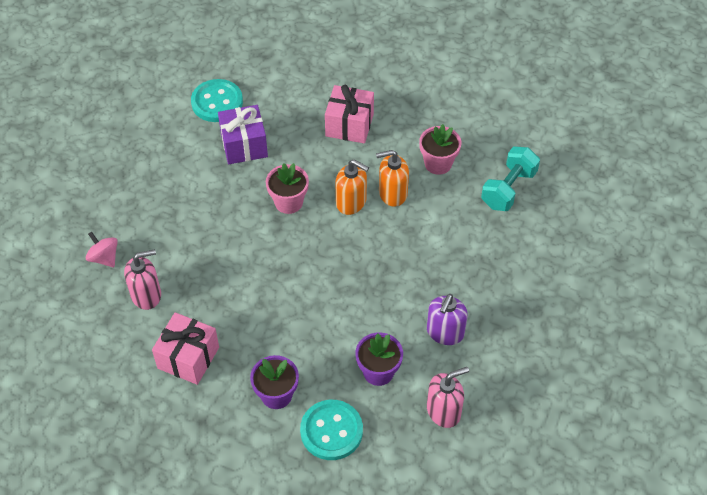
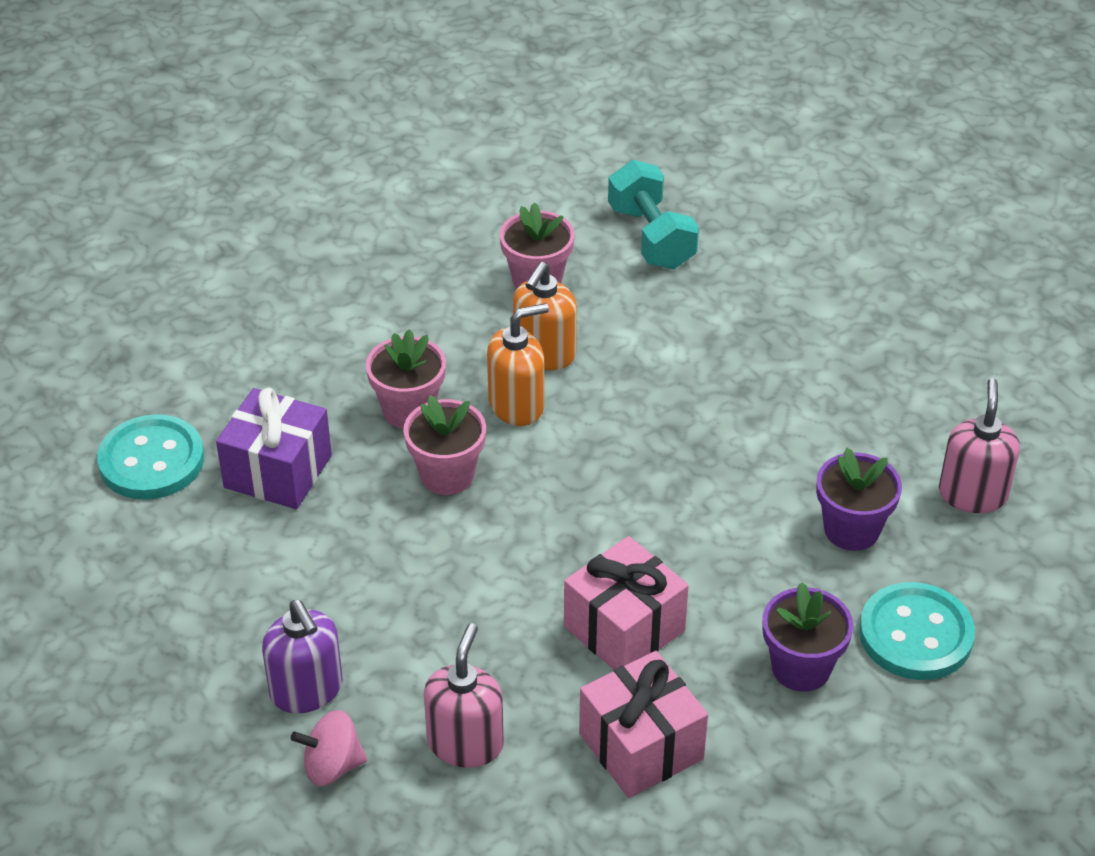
camera: 55 degrees left, 10 degrees down
(316, 166) = (409, 410): none -> pink flower pot
(349, 125) = (367, 334): pink gift -> pink gift (624, 628)
(445, 332) = (841, 425): purple soap dispenser -> purple soap dispenser (307, 690)

